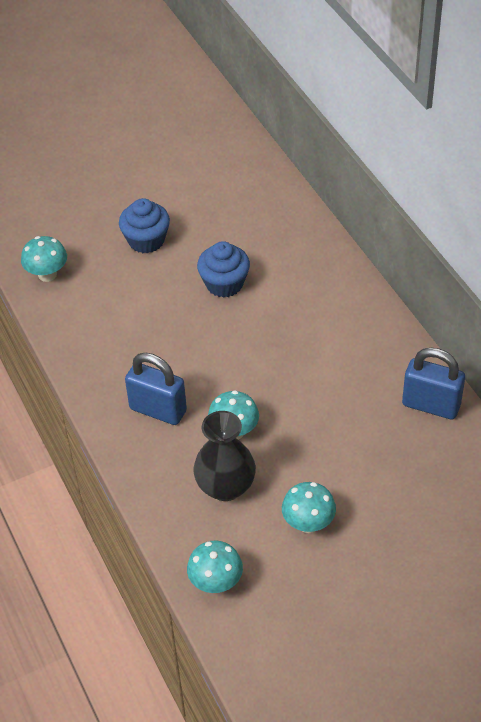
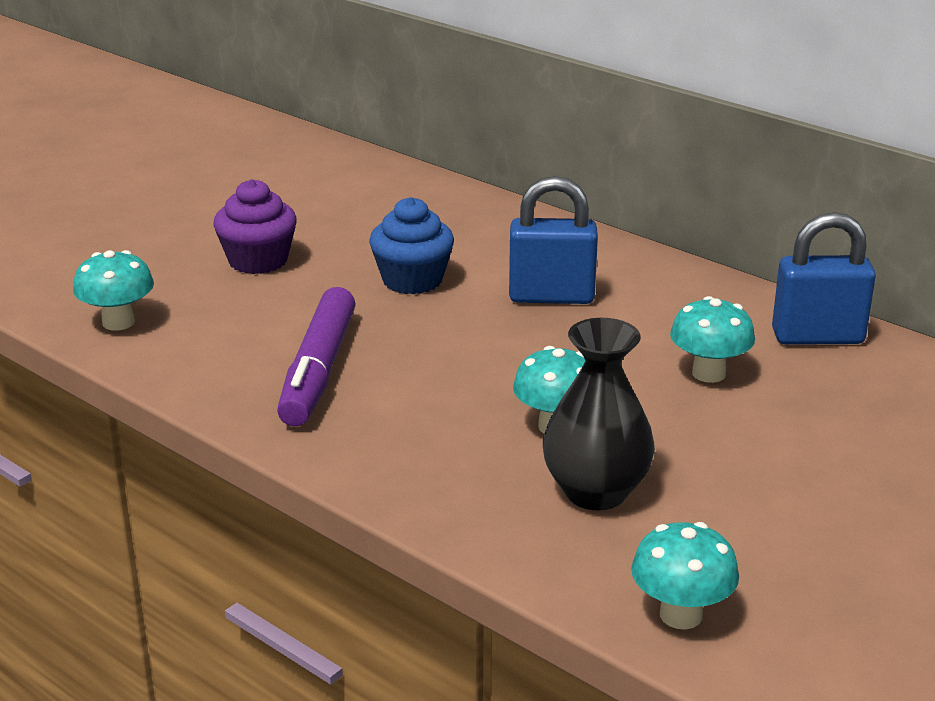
camera: 25 degrees left, 20 degrees down
(133, 347) = (319, 370): none -> purple marker
(146, 240) = (258, 261): blue cupcake -> purple cupcake
(158, 410) = (413, 430): blue padlock -> blue padlock (551, 296)
(308, 523) = (764, 502): turquoise mushroom -> turquoise mushroom (708, 373)

